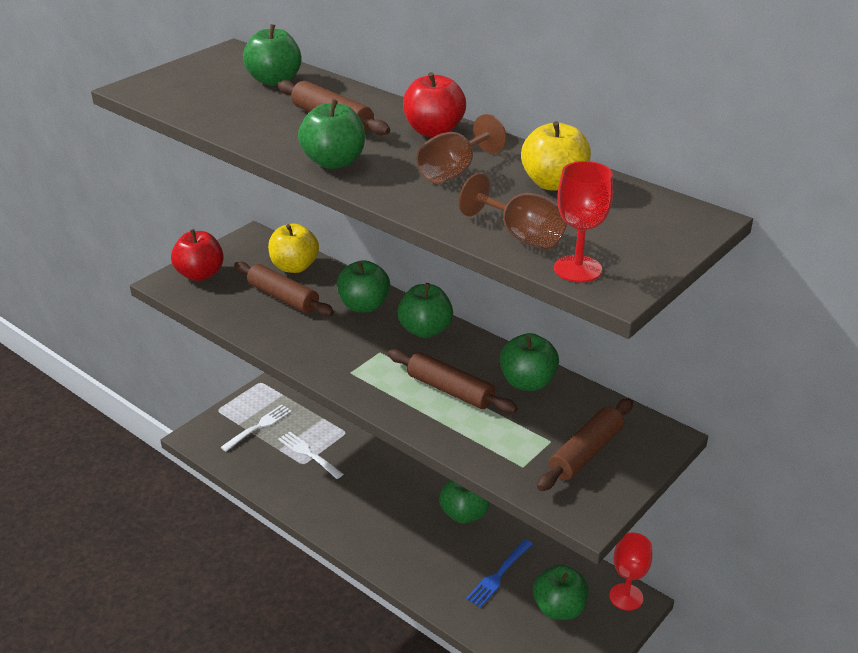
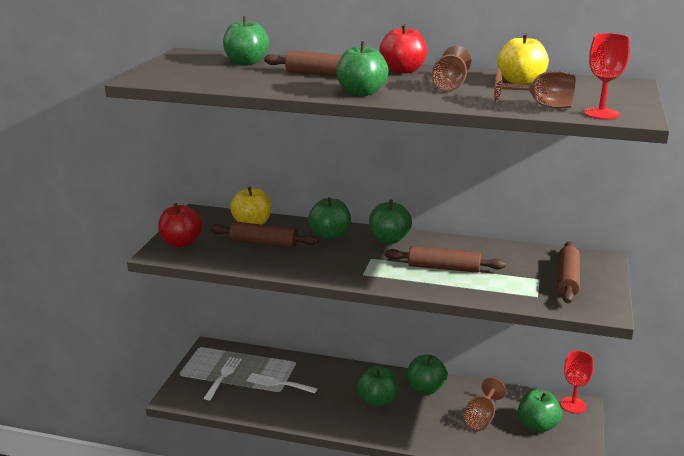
camera: 25 degrees left, 10 degrees down
(498, 575) = (481, 418): blue fork -> brown goblet
(527, 382) = (489, 252): green apple -> green apple (377, 401)

